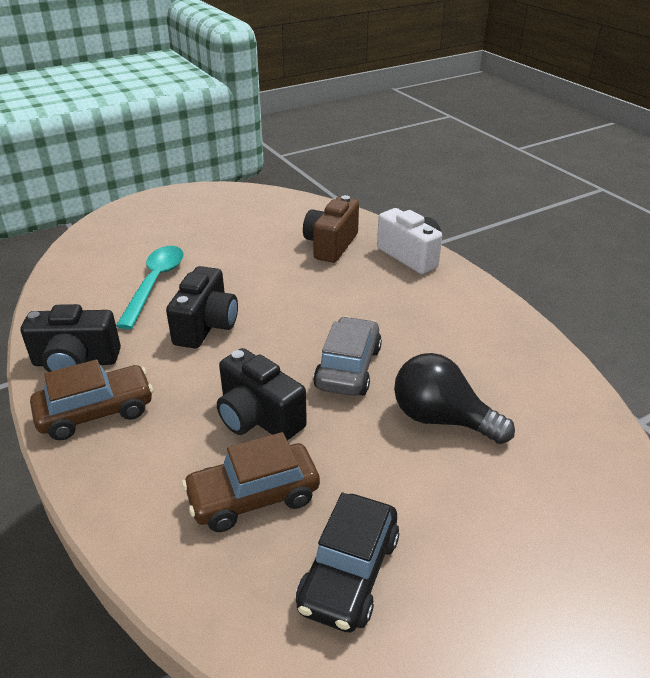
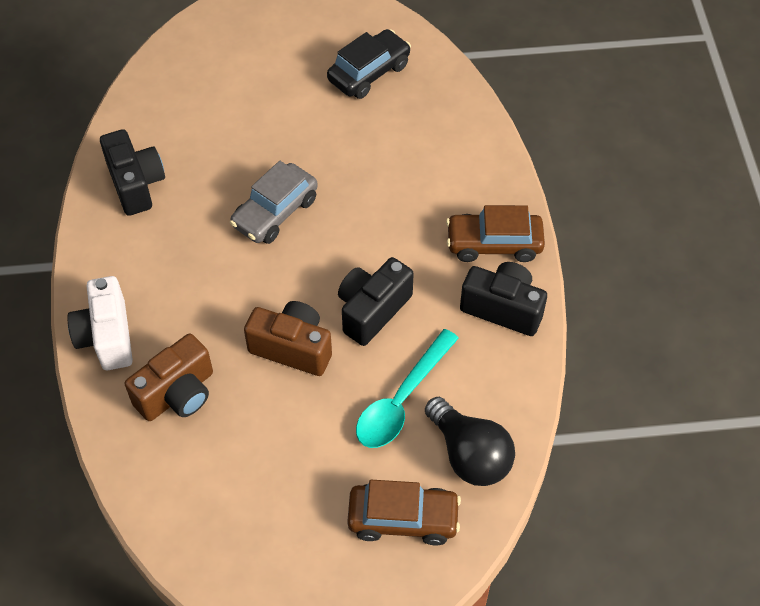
camera: 155 degrees left, 20 degrees up
(253, 497) = (402, 134): brown car -> brown car (403, 519)
(258, 418) = (371, 192): black camera -> black camera (136, 184)
(262, 287) = (292, 348): none -> brown camera
(441, 419) = (240, 141): black light bulb -> black light bulb (469, 454)

